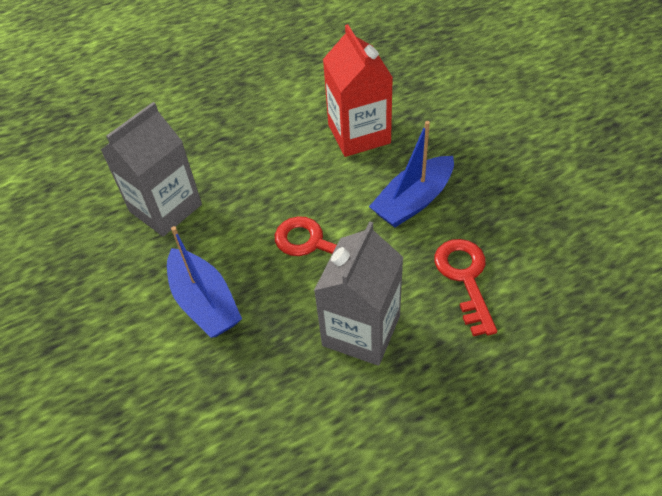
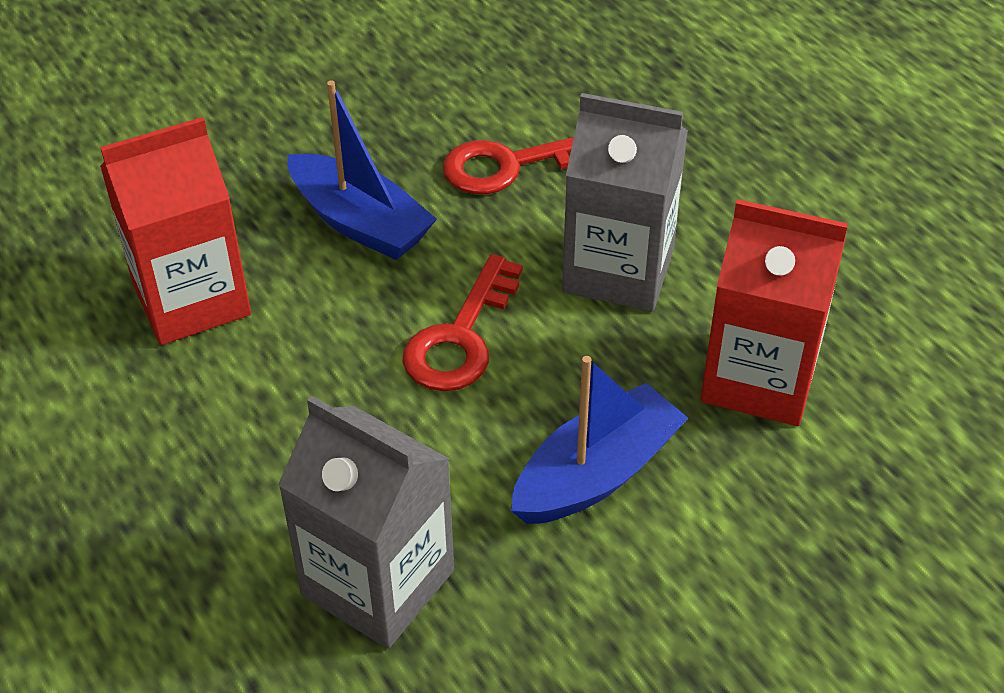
camera: 100 degrees left, 5 degrees down
(256, 400) = (759, 378): none -> red carton

